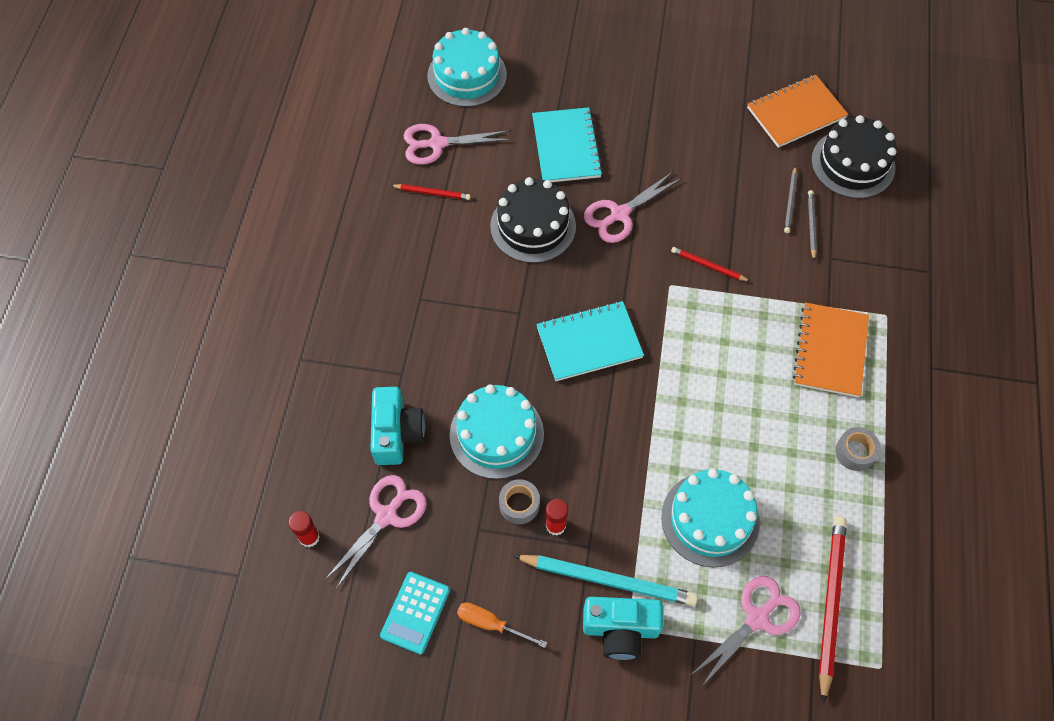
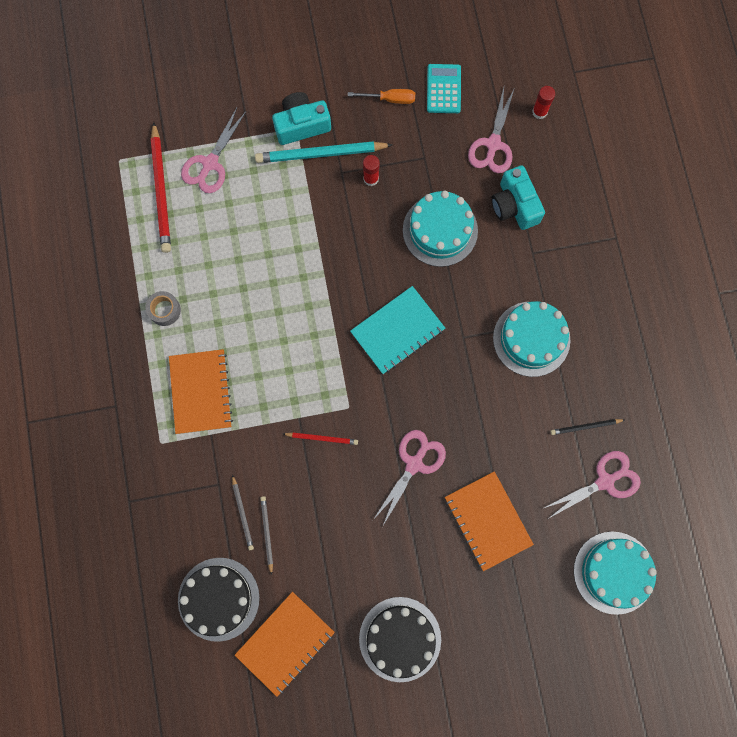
camera: 160 degrees right, 15 degrees up
(432, 193) = (585, 426): red pencil -> black pencil
(519, 504) = (402, 184): grey tape -> none
(533, 226) = (484, 424): black cake -> black cake (400, 639)
(566, 147) = (487, 521): turquoise notebook -> orange notebook
(710, 519) = (261, 221): turquoise cake -> turquoise cake (531, 339)

